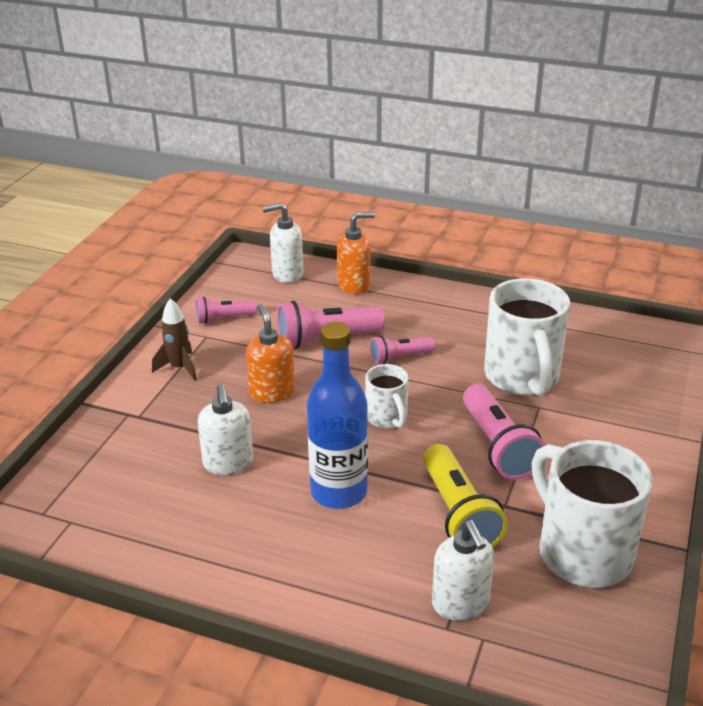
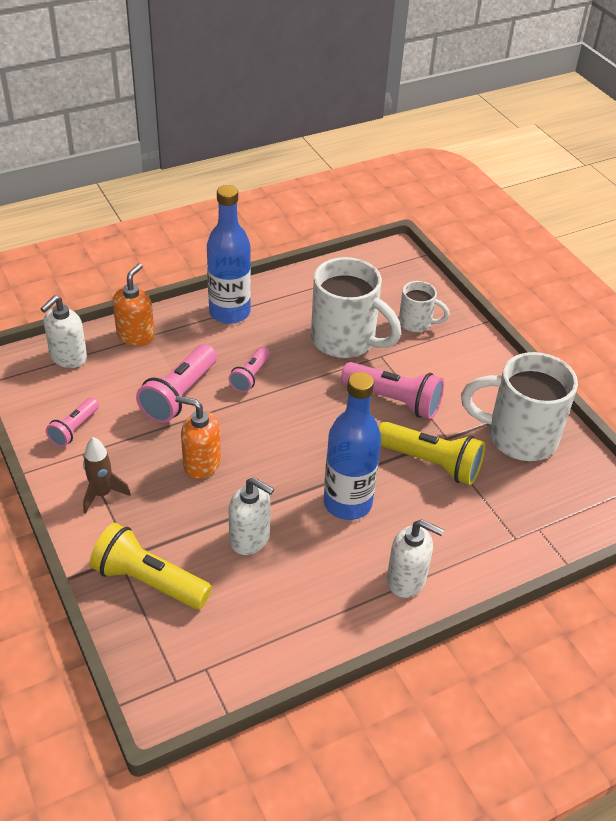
camera: 50 degrees left, 10 degrees up
(124, 440) = (149, 581): none -> yellow flashlight
(387, 418) = (305, 428): white mug -> white mug (417, 323)
(450, 306) = (229, 312): none -> blue bottle
(460, 603) = (503, 518): white soap dispenser -> white soap dispenser (406, 580)

